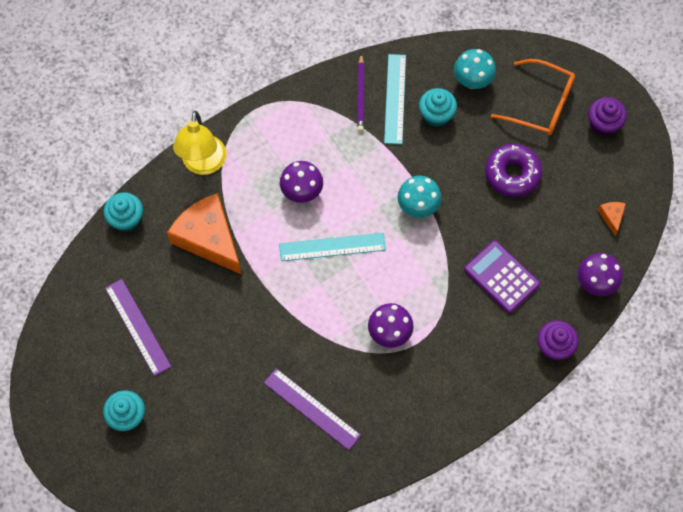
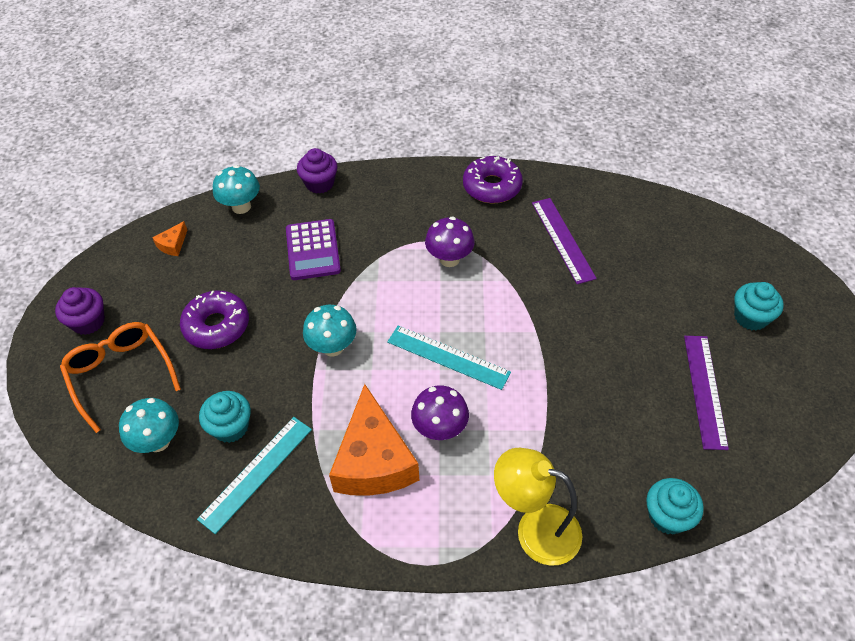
camera: 145 degrees left, 15 degrees down
(203, 164) = (535, 529): yellow lamp -> yellow lamp turned 105 degrees counterclockwise
(208, 238) = (577, 438): orange cheese -> orange cheese (373, 460)
(360, 95) = (289, 502): purple pencil -> none
(406, 434) = (492, 187): none -> purple donut
(595, 283) = (241, 207): purple mushroom -> turquoise mushroom

